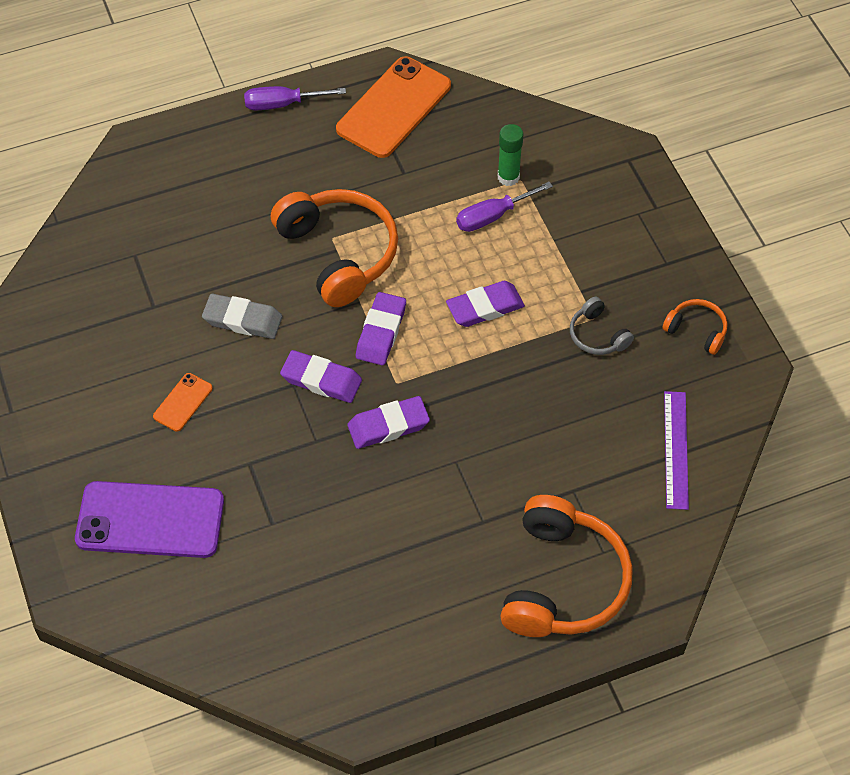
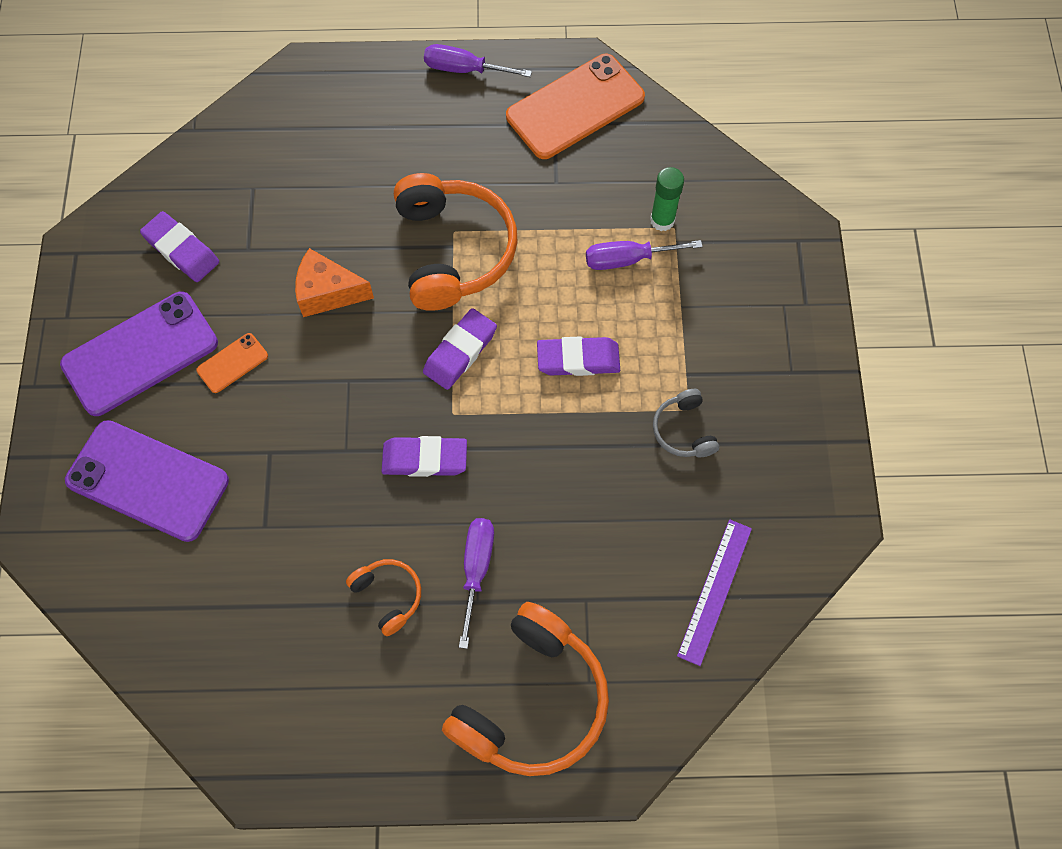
camera: 20 degrees right, 10 degrees up
(94, 420) = (140, 353): none -> purple phone
(243, 320) = (328, 293): grey eraser -> orange cheese
(321, 380) = (378, 385): purple eraser -> purple eraser (181, 250)
(471, 497) = (476, 569): none -> purple screwdriver
(696, 330) = (793, 460): orange headphones -> orange headphones (388, 596)

